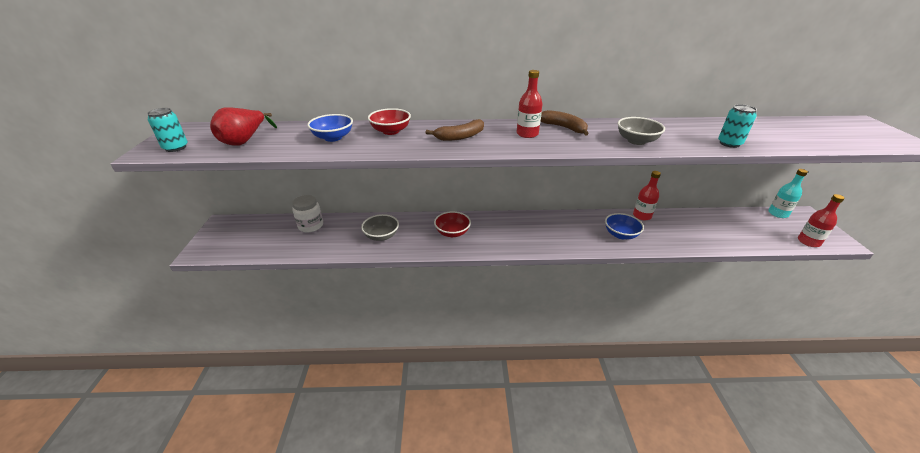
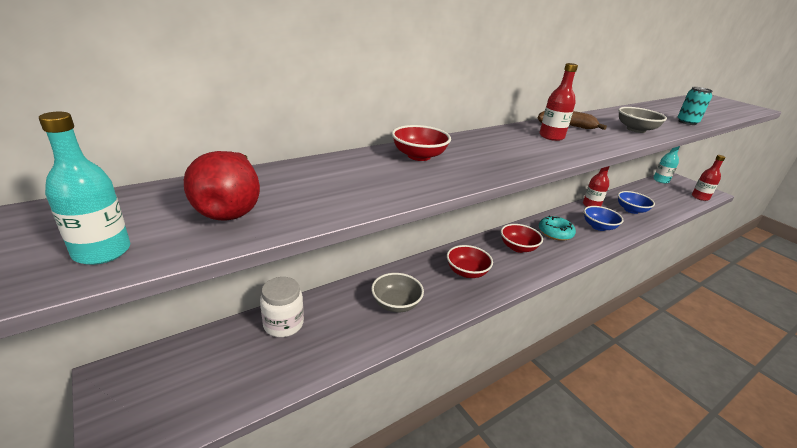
camera: 35 degrees left, 5 degrees down
(176, 148) = (102, 252): turquoise can -> turquoise bottle
(333, 138) = (363, 177): blue bowl -> blue bowl (631, 210)
(460, 137) = (501, 149): brown banana -> none
(516, 229) = (518, 247): none -> red bowl
(567, 228) = (555, 233): none -> turquoise donut

